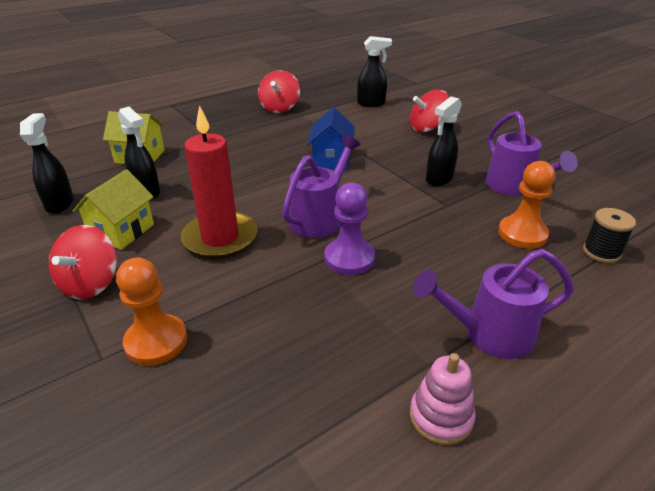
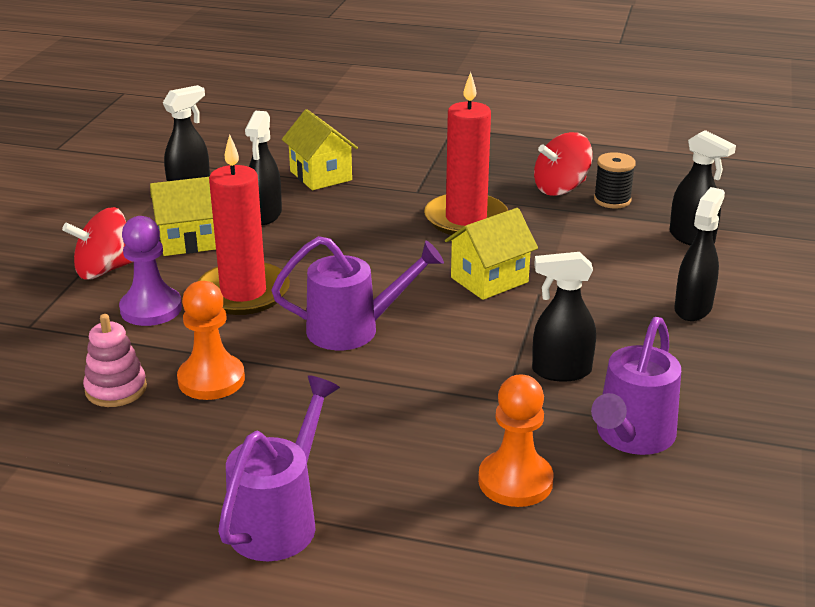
camera: 50 degrees right, 5 degrees down
(156, 341) = (70, 339): orange pawn -> orange pawn (211, 379)
(264, 140) = (466, 219): none -> red candle
(331, 159) = (489, 280): blue house -> yellow house
(349, 258) = (303, 380): purple pawn -> purple pawn (151, 309)
(427, 128) = (693, 308): red spinning top -> black spray bottle
(441, 417) = (128, 530): pink stacking toy -> pink stacking toy (116, 389)
(489, 334) = (279, 520): purple watering can -> purple watering can turned 75 degrees clockwise
(601, 252) = (559, 561): black spool -> black spool (612, 200)

